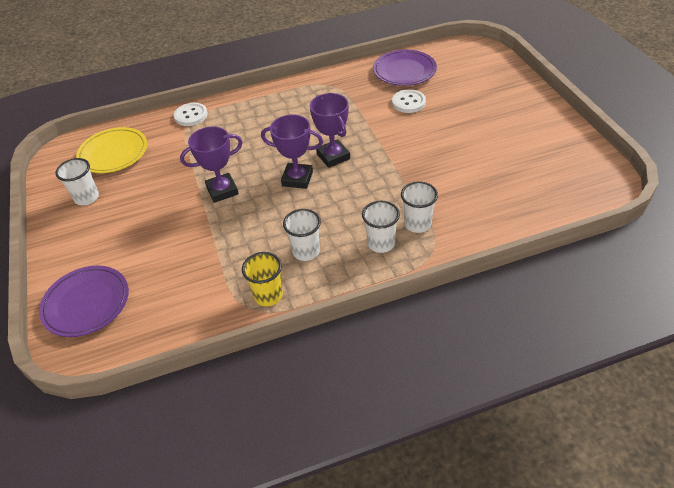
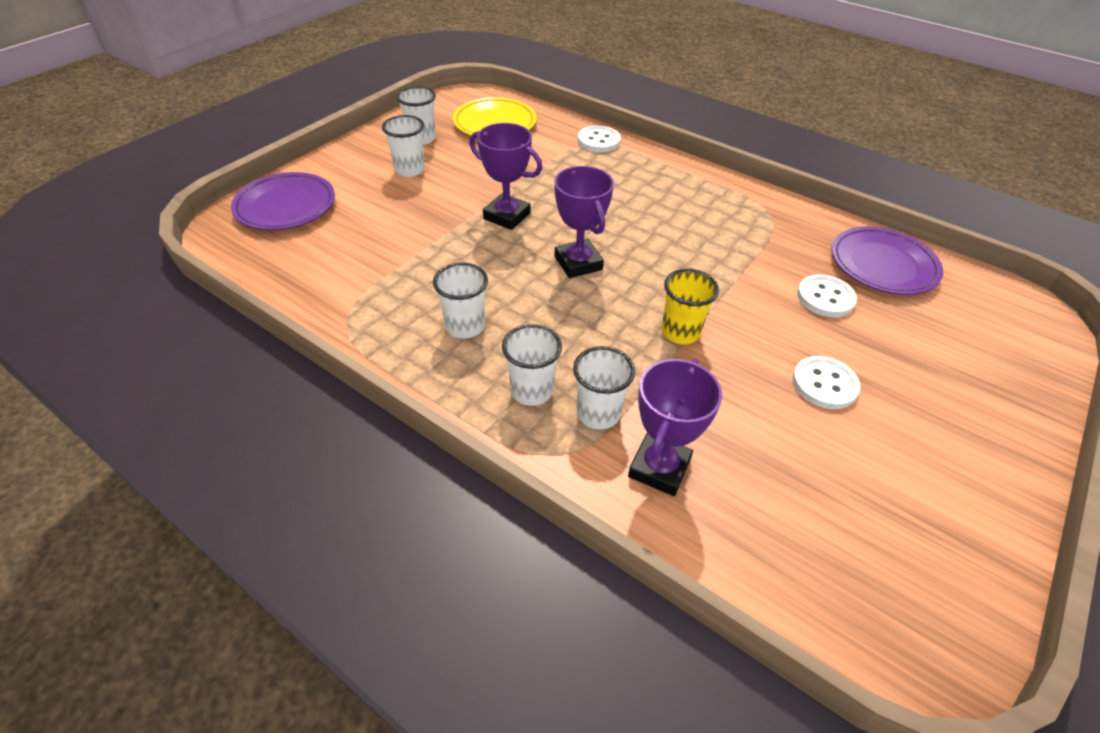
camera: 50 degrees right, 0 degrees up
(118, 218) = (409, 169): none -> white cup
(268, 295) = (374, 327): yellow cup -> yellow cup (680, 332)
(333, 156) = (646, 275): purple trophy -> purple trophy (659, 468)
(461, 135) = (824, 384): none -> white button

